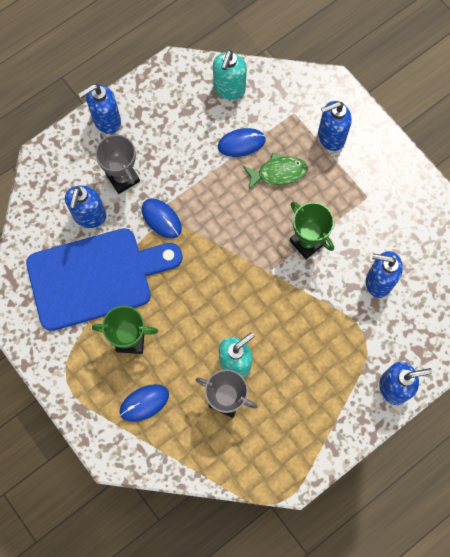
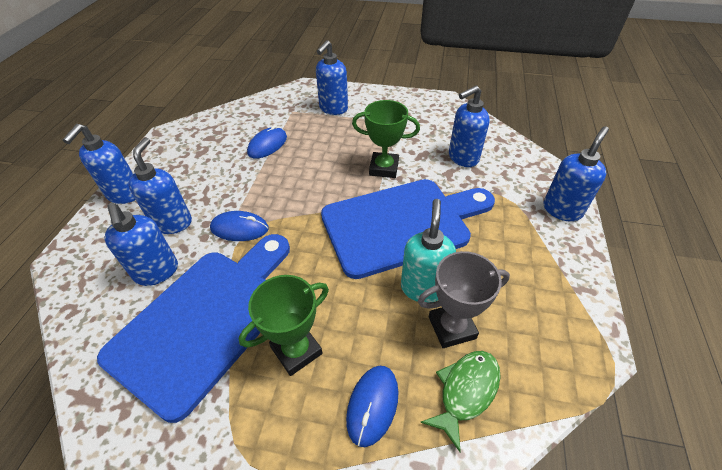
camera: 40 degrees left, 25 degrees down
(123, 178) = (173, 223): grey trophy -> blue soap dispenser
(229, 89) = (227, 124): turquoise soap dispenser -> none
(269, 304) = (401, 224): none -> blue cutting board
(278, 173) = (315, 144): green fish -> green fish (466, 391)

